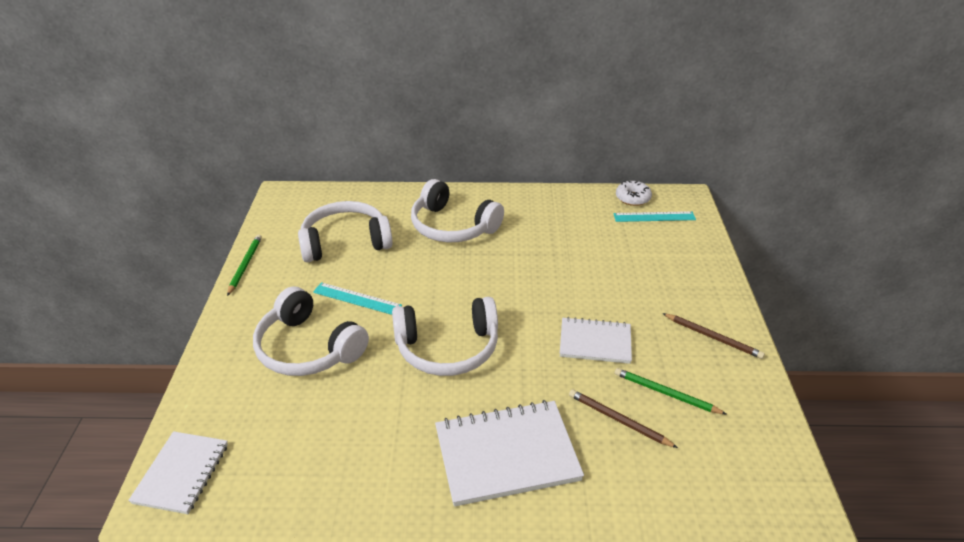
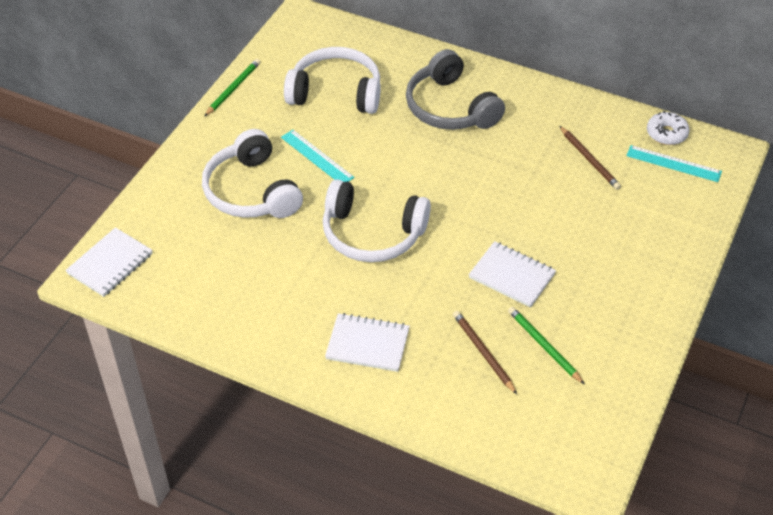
camera: 25 degrees right, 10 degrees up
(452, 226) = (450, 107): white headphones -> grey headphones
(506, 454) = (367, 344): white notebook -> white notebook, size x0.63
(713, 337) = (632, 312): brown pencil -> brown pencil (589, 159)

